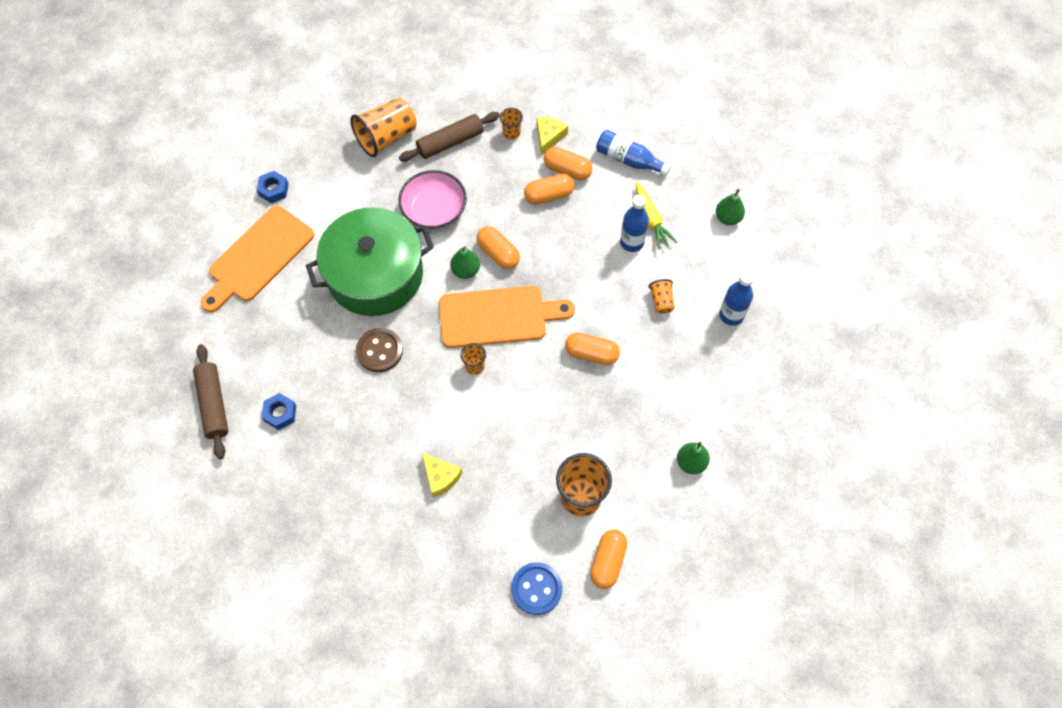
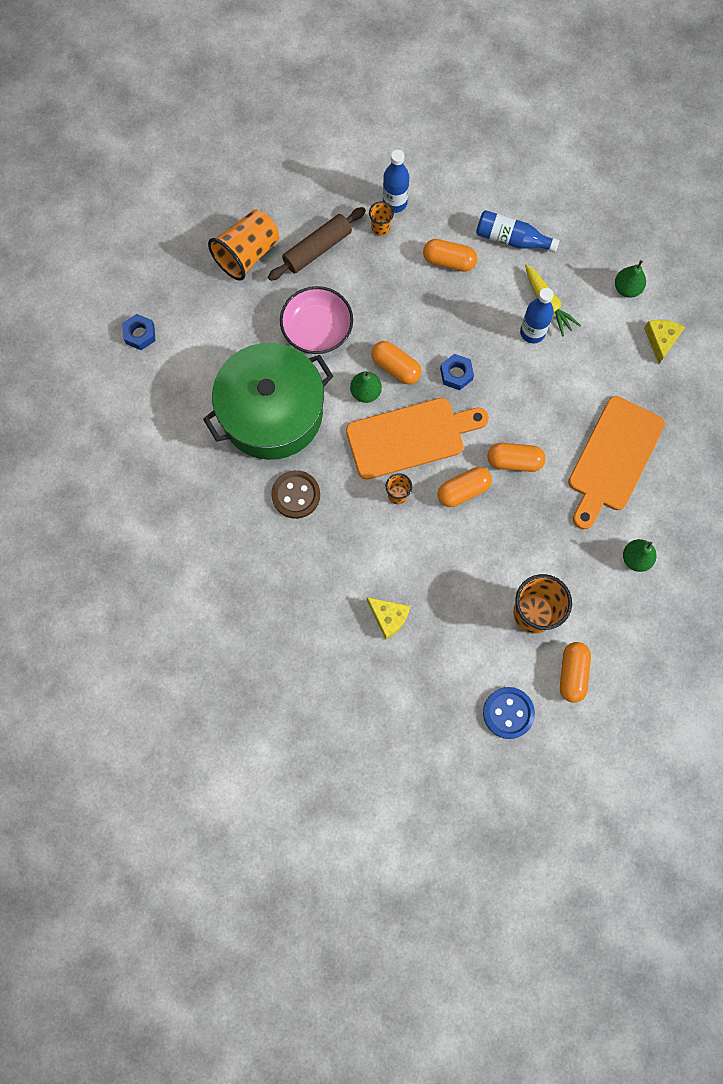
camera: 10 degrees left, 10 degrees up
(213, 404) = (137, 581): brown rolling pin -> none
(258, 257) = (142, 414): orange cutting board -> orange cutting board (613, 459)
(280, 413) = (209, 579): blue nut -> blue nut (456, 374)
(548, 195) = (435, 293): orange capsule -> orange capsule (463, 490)
(549, 137) = (421, 226): yellow cheese -> yellow cheese (661, 340)
(661, 301) = (575, 392): orange cup -> none
(731, 315) = (649, 396): blue bottle -> blue bottle (395, 203)

